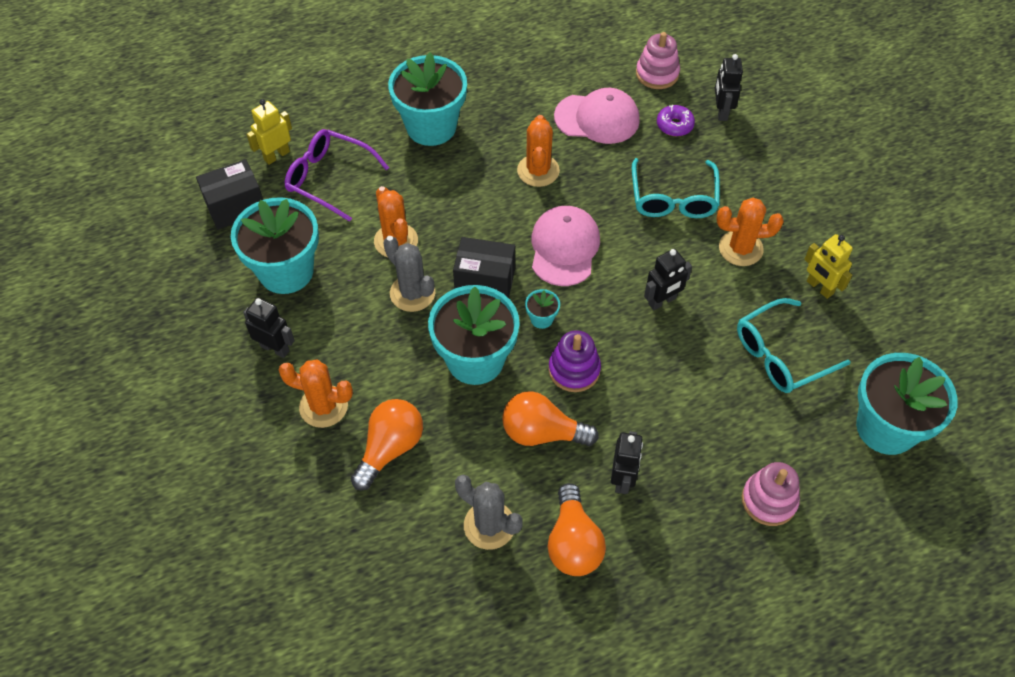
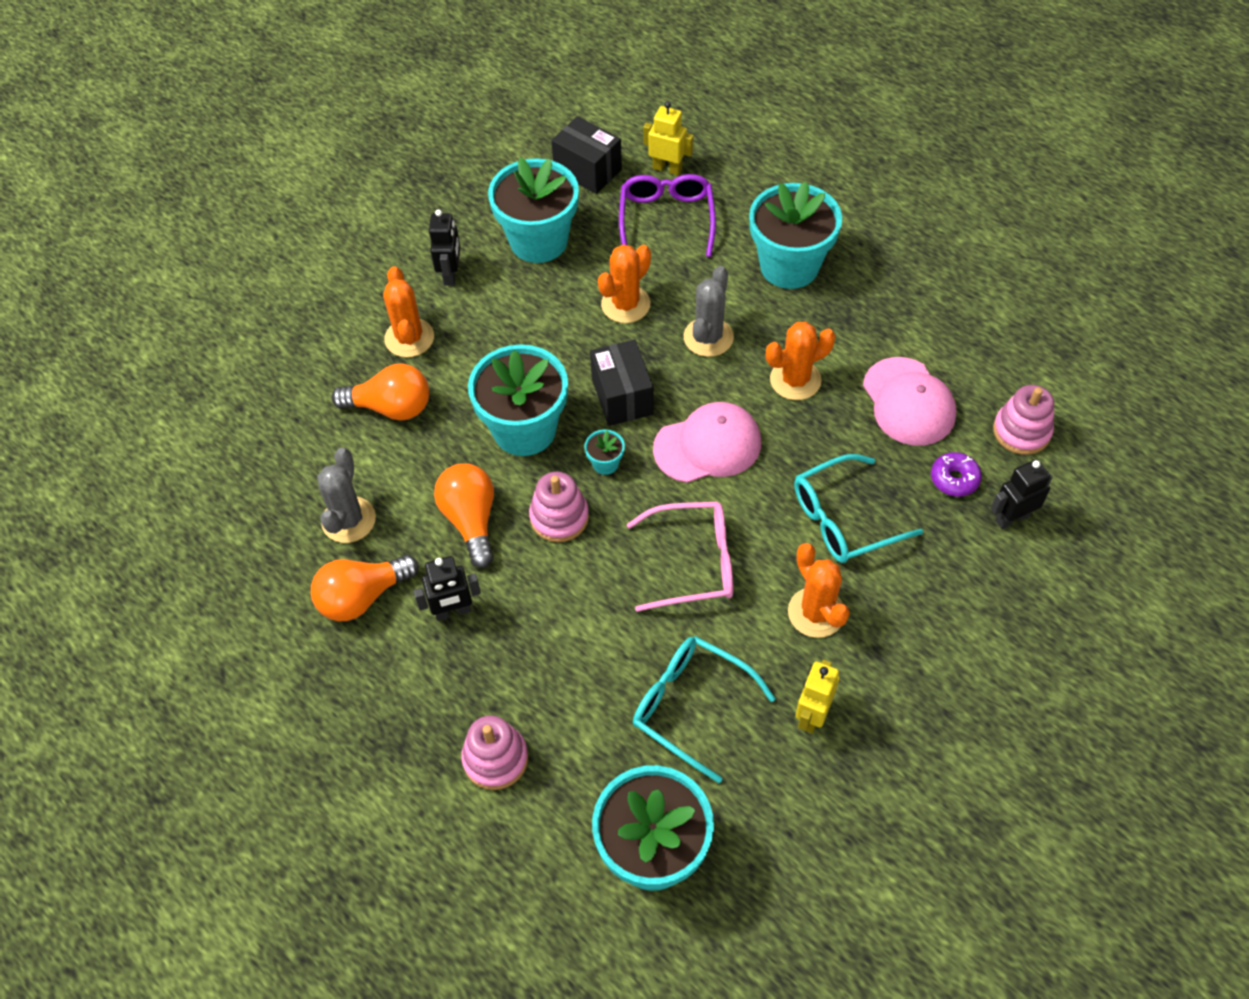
camera: 65 degrees right, 0 degrees up
(412, 293) = (572, 345): grey cactus -> grey cactus (708, 337)
(574, 370) = (559, 517): purple stacking toy -> pink stacking toy
(662, 301) = (693, 563): black robot -> pink glasses

